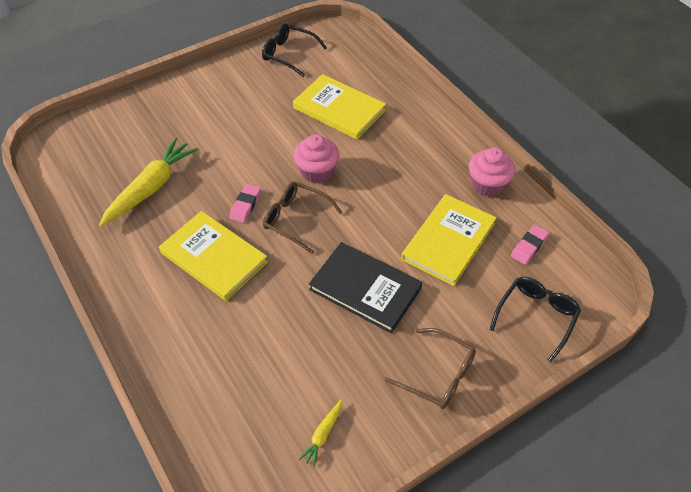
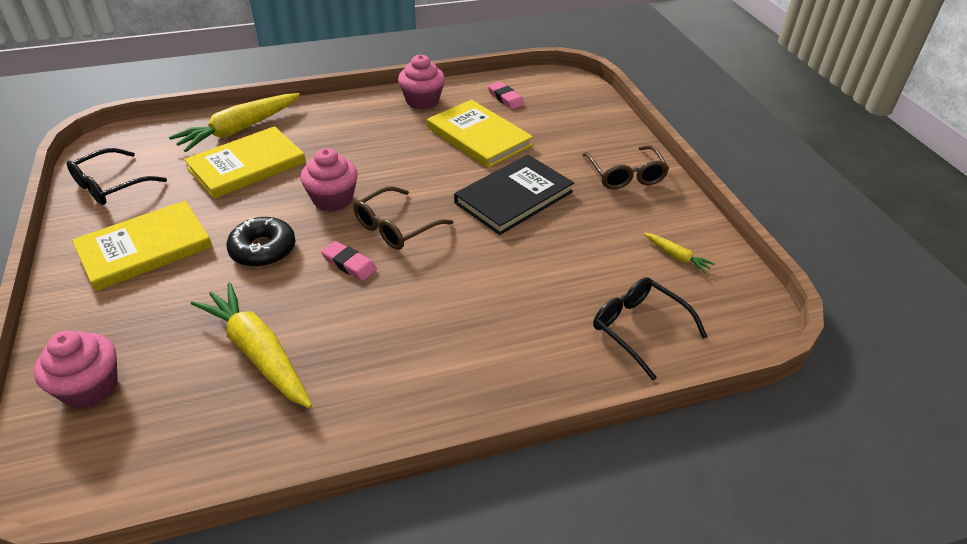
camera: 75 degrees left, 10 degrees down
(112, 127) = (90, 388): none -> pink cupcake
(214, 257) = (418, 304): yellow book -> yellow book (145, 248)
(247, 154) = (263, 249): none -> black donut
(382, 87) = (239, 130): none -> yellow carrot
(438, 375) = (625, 175): brown glasses -> brown glasses turned 120 degrees clockwise
(536, 317) = (580, 113): black glasses -> black glasses (639, 329)

